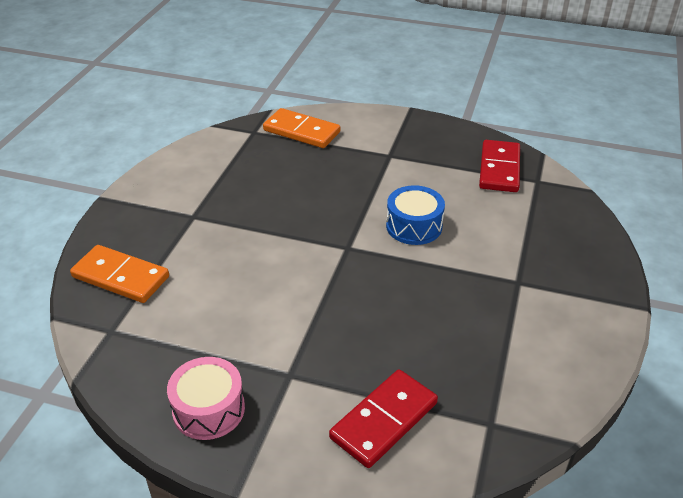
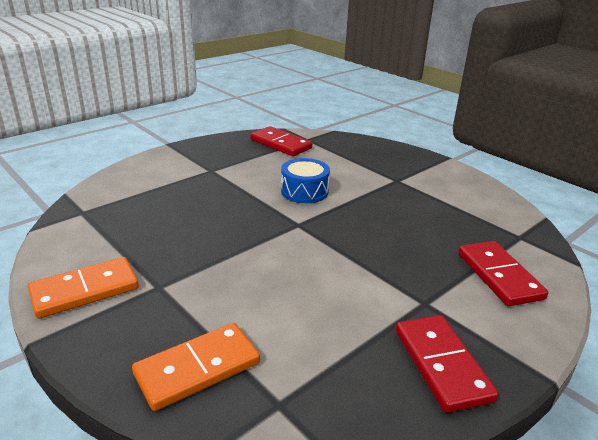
camera: 60 degrees left, 10 degrees down
(208, 409) = (442, 364): pink drum -> red domino
(301, 131) = (122, 191): orange domino -> orange domino (85, 291)

